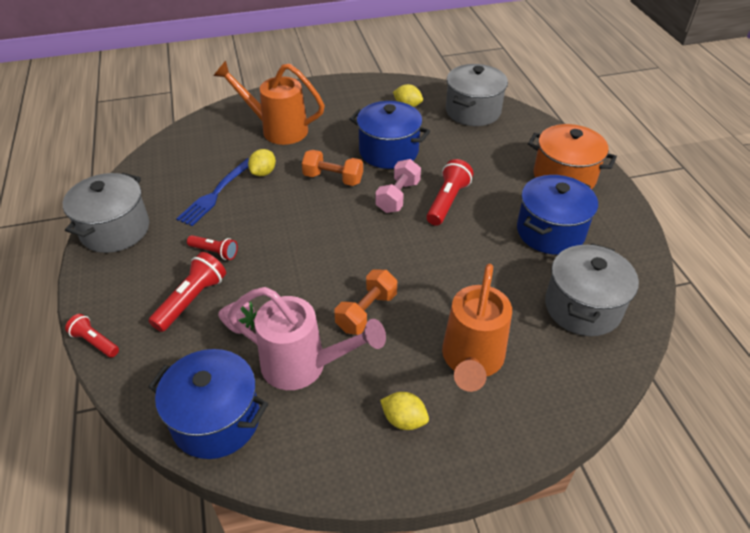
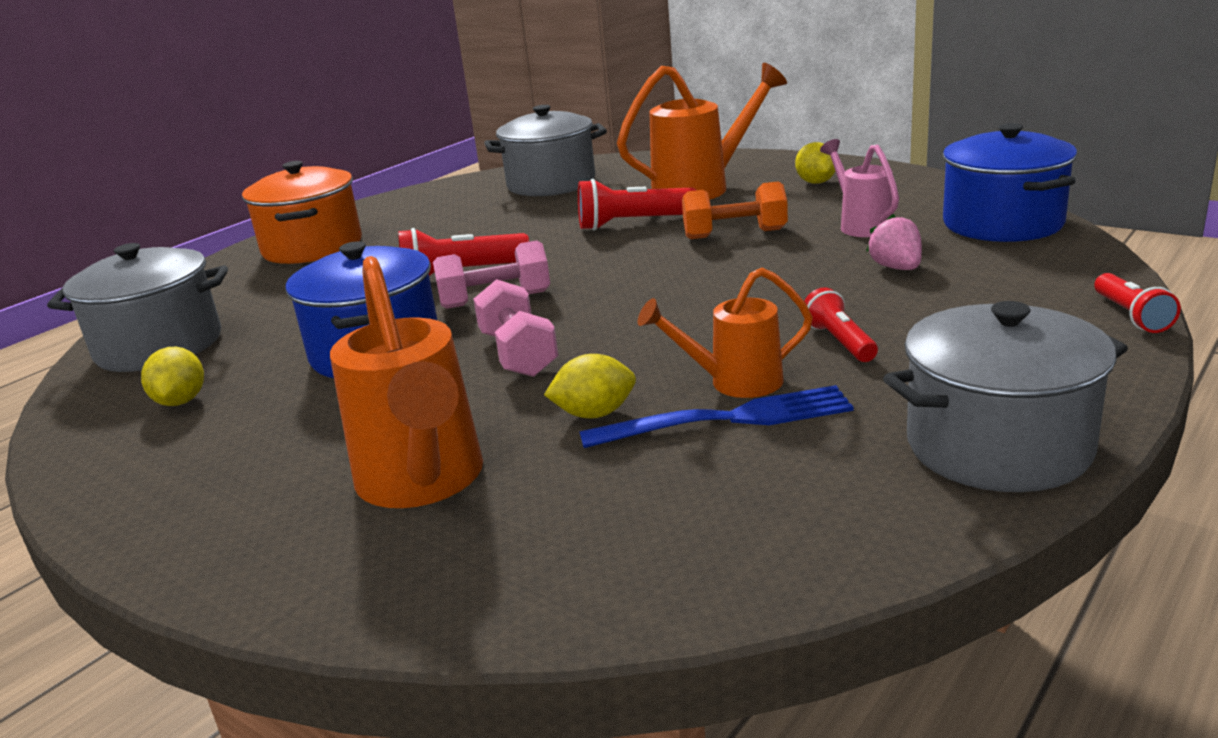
camera: 125 degrees left, 20 degrees down
(191, 300) = (937, 307): red flashlight -> red flashlight (632, 224)
(232, 209) = (733, 383): none -> orange watering can
(304, 366) = (861, 225): pink watering can -> pink watering can, size x0.60
(333, 179) = (519, 354): orange dumbbell -> pink dumbbell
(550, 232) = (446, 221): blue pot -> none

